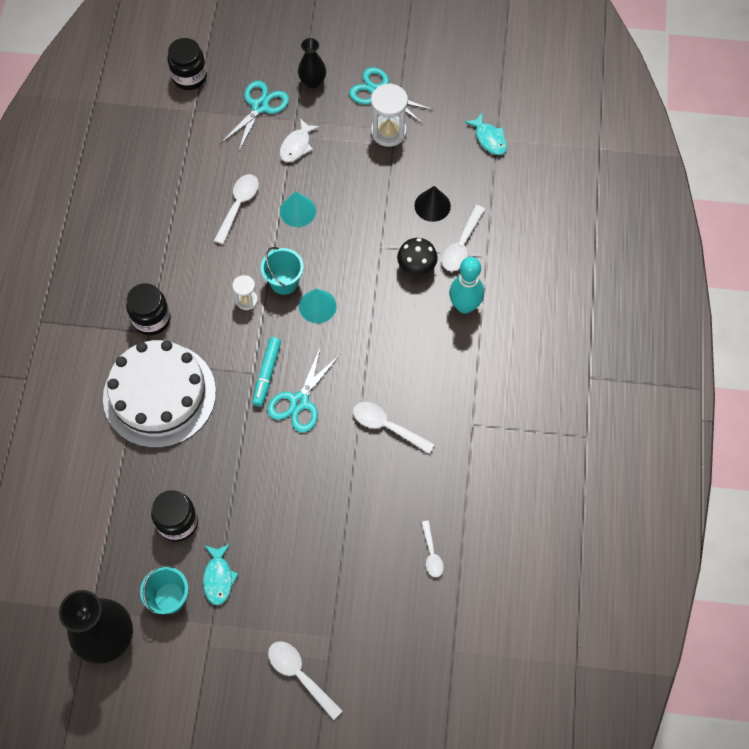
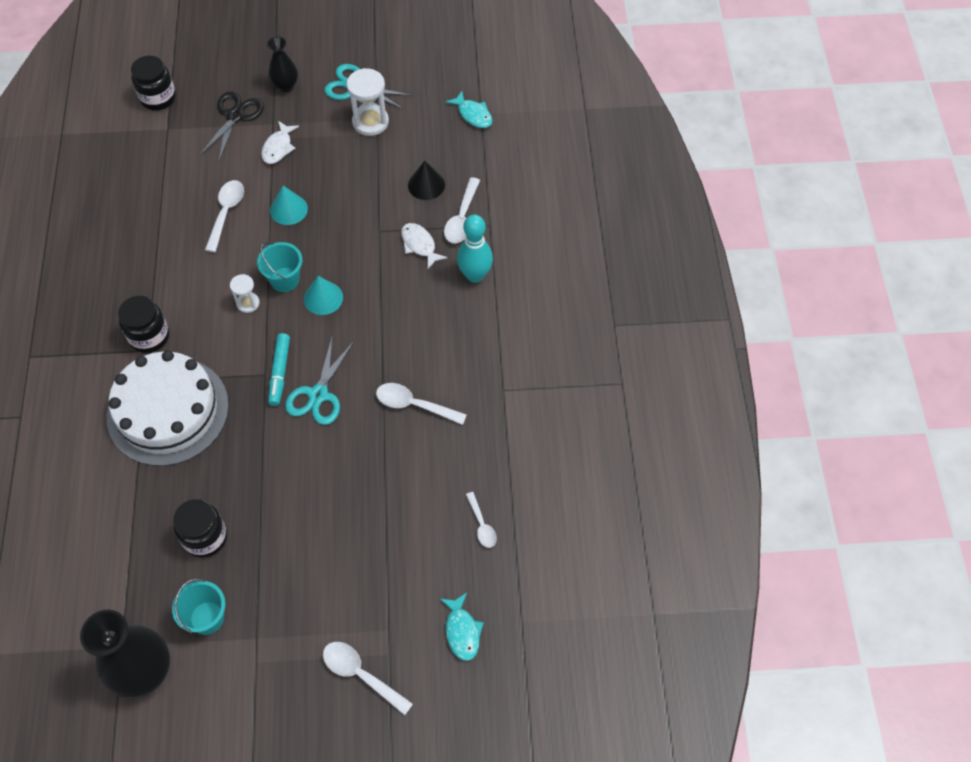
camera: 10 degrees left, 5 degrees down
(218, 578) = (257, 587): turquoise fish -> turquoise fish (462, 631)
(260, 107) = (235, 116): turquoise scissors -> black scissors
(416, 267) = (419, 245): black mushroom -> white fish

